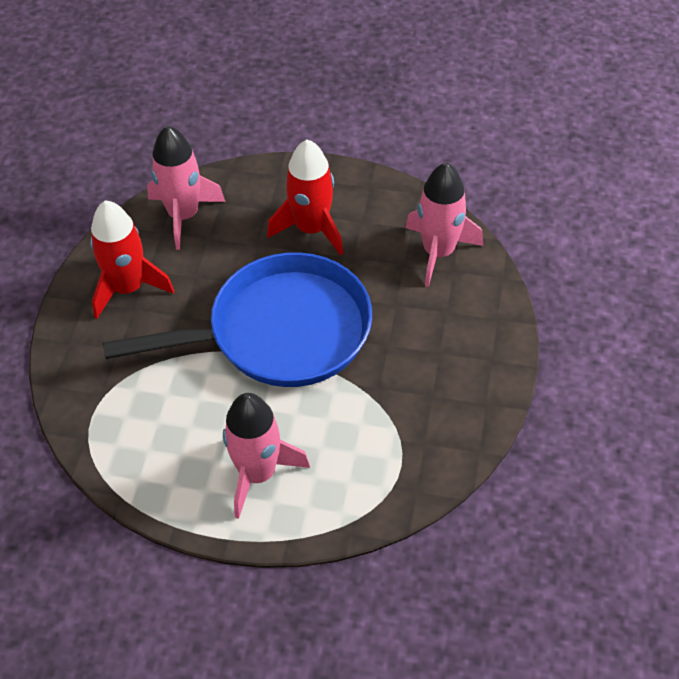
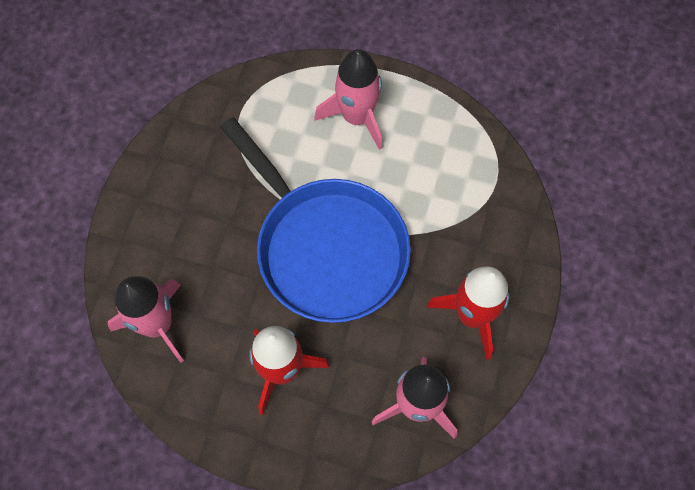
camera: 175 degrees left, 15 degrees up
(280, 332) = (326, 248): blue pan -> blue pan turned 120 degrees counterclockwise

